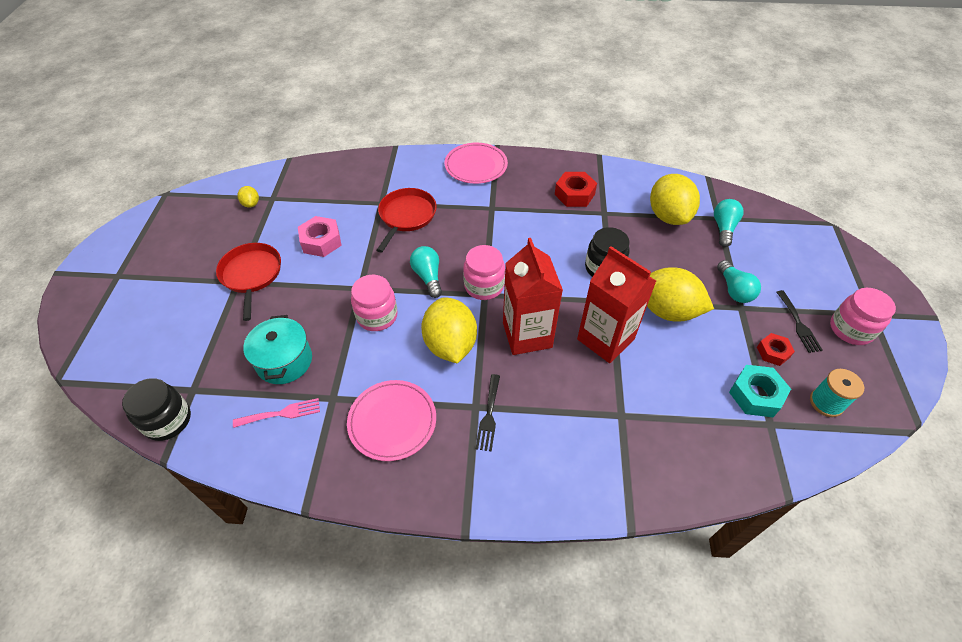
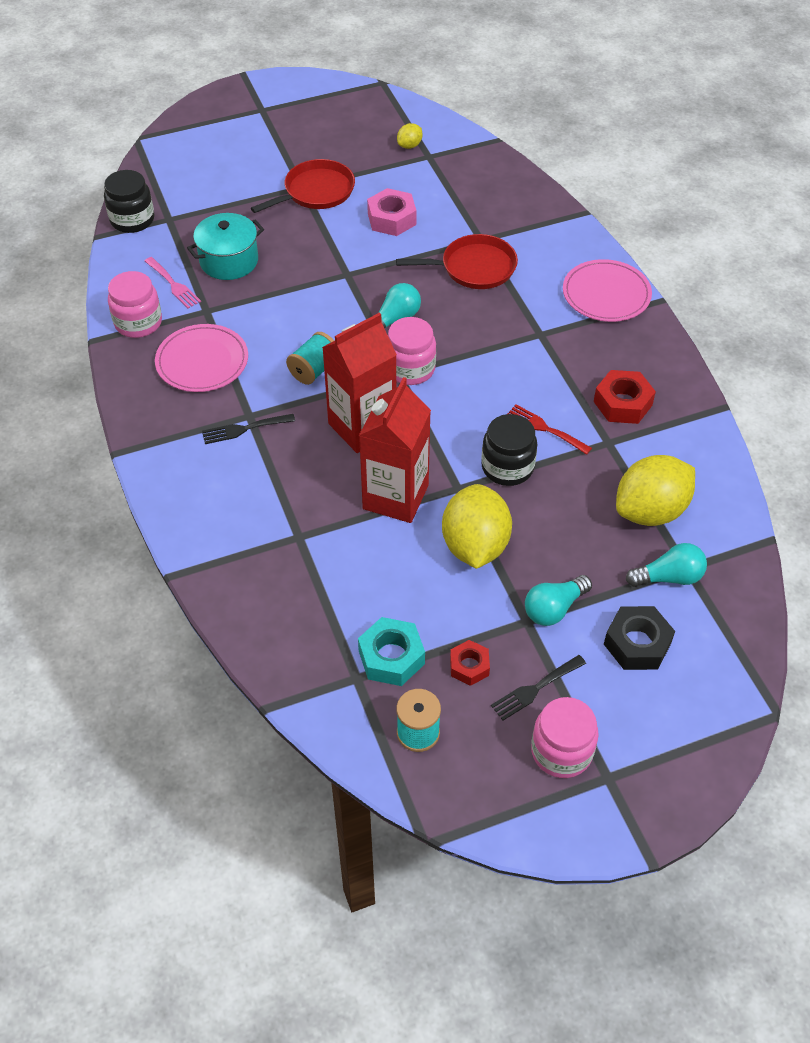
camera: 65 degrees right, 0 degrees up
(377, 316) = (318, 301): pink jar -> pink jar (138, 323)
(450, 344) = (314, 370): yellow lemon -> turquoise spool
(578, 237) = (545, 428): none -> red fork
(772, 262) = (637, 644): none -> black nut

